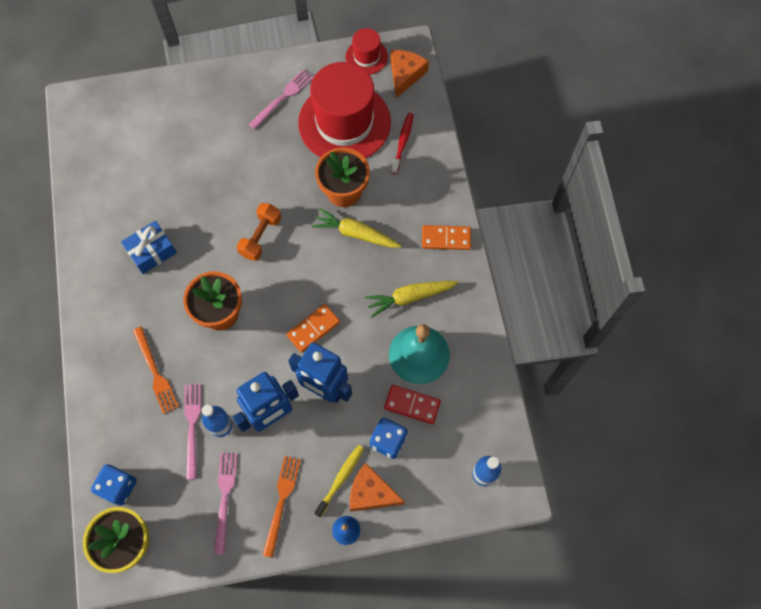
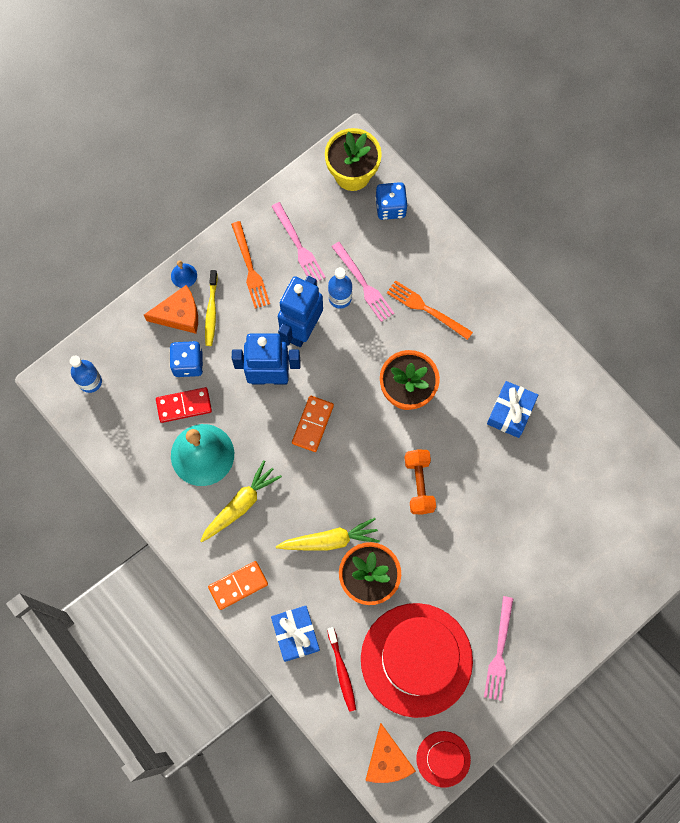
camera: 150 degrees right, 5 degrees up
(421, 183) = (296, 634): none -> blue gift

